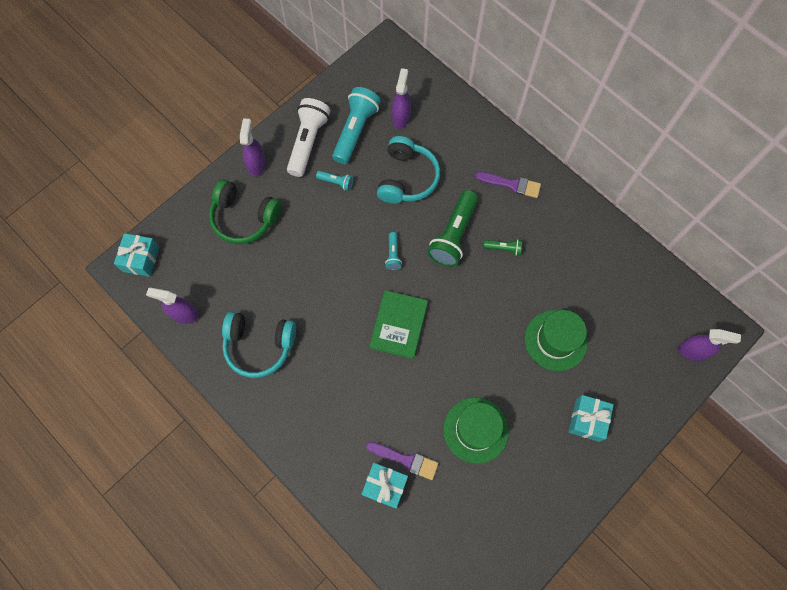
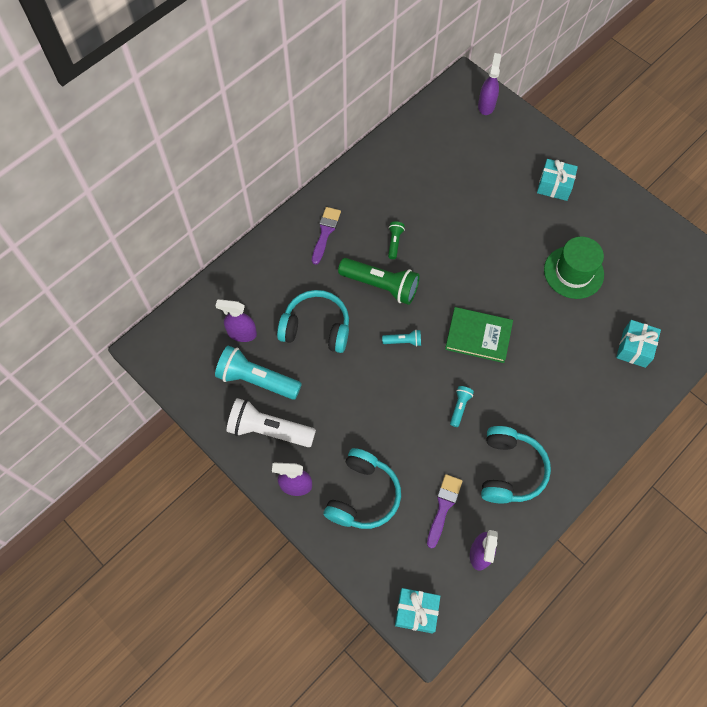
camera: 90 degrees left, 5 degrees down
(244, 218) = (363, 495): green headphones -> turquoise headphones
(336, 182) = (320, 398): turquoise flashlight -> turquoise flashlight (459, 407)
(405, 460) = (608, 330): purple brush -> purple brush (443, 507)
(555, 340) = (484, 205): green hat -> none

